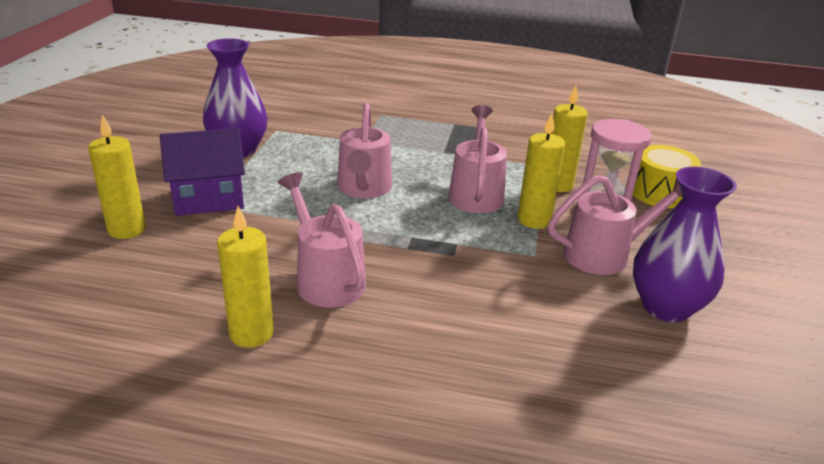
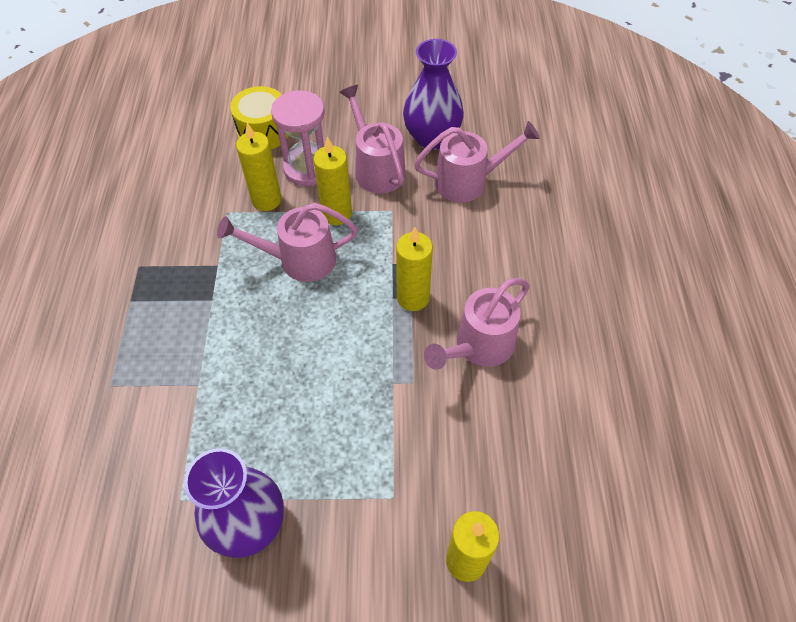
camera: 100 degrees left, 25 degrees up
(208, 199) = (379, 504): purple house -> none
(251, 333) = (567, 377): yellow candle -> yellow candle (413, 298)
(364, 189) = (316, 356): pink watering can -> pink watering can (469, 181)

